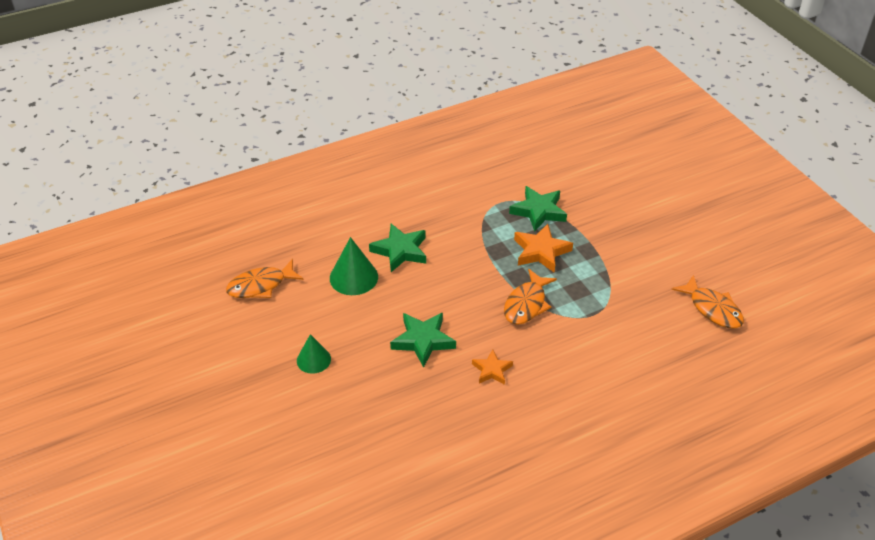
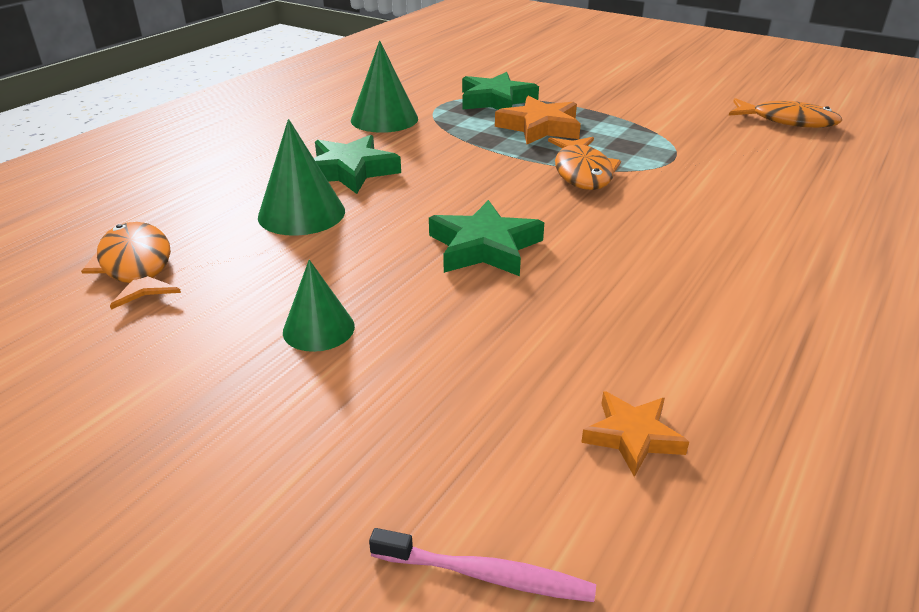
camera: 30 degrees left, 10 degrees down
(261, 285) = (136, 267): orange fish -> orange fish turned 120 degrees clockwise
(297, 495) = (486, 575): none -> pink toothbrush
(454, 206) = (384, 119): none -> green cone
(492, 370) = (622, 246): orange star -> orange star (632, 436)

